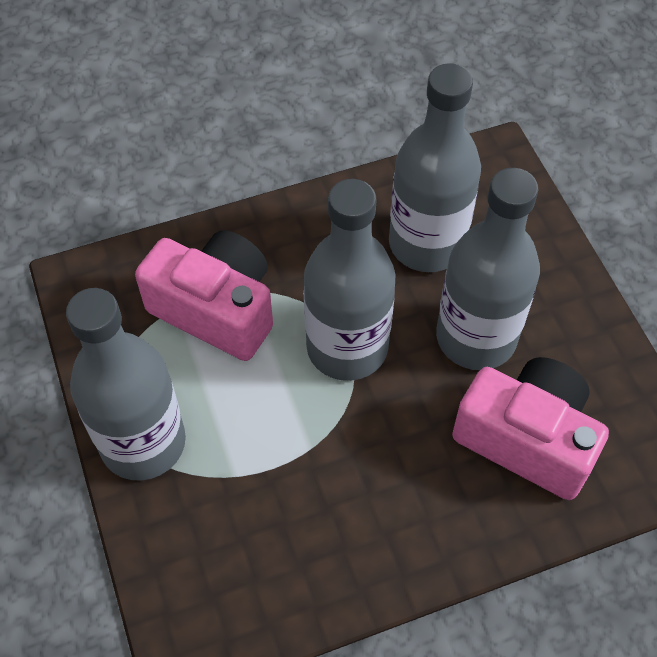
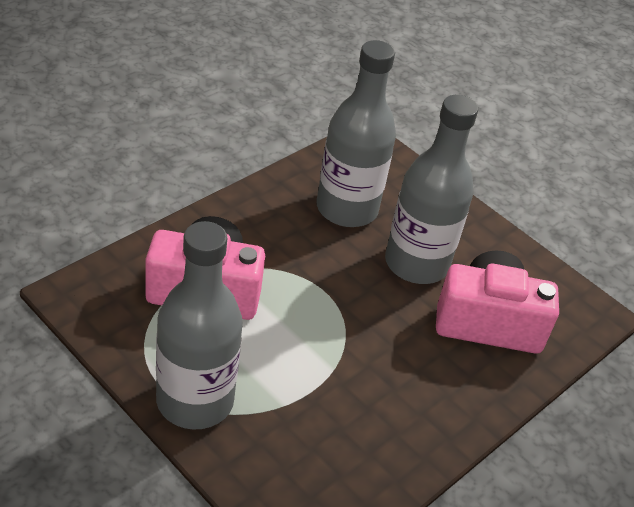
camera: 30 degrees left, 15 degrees down
(347, 347) = (324, 292): grey bottle -> none

